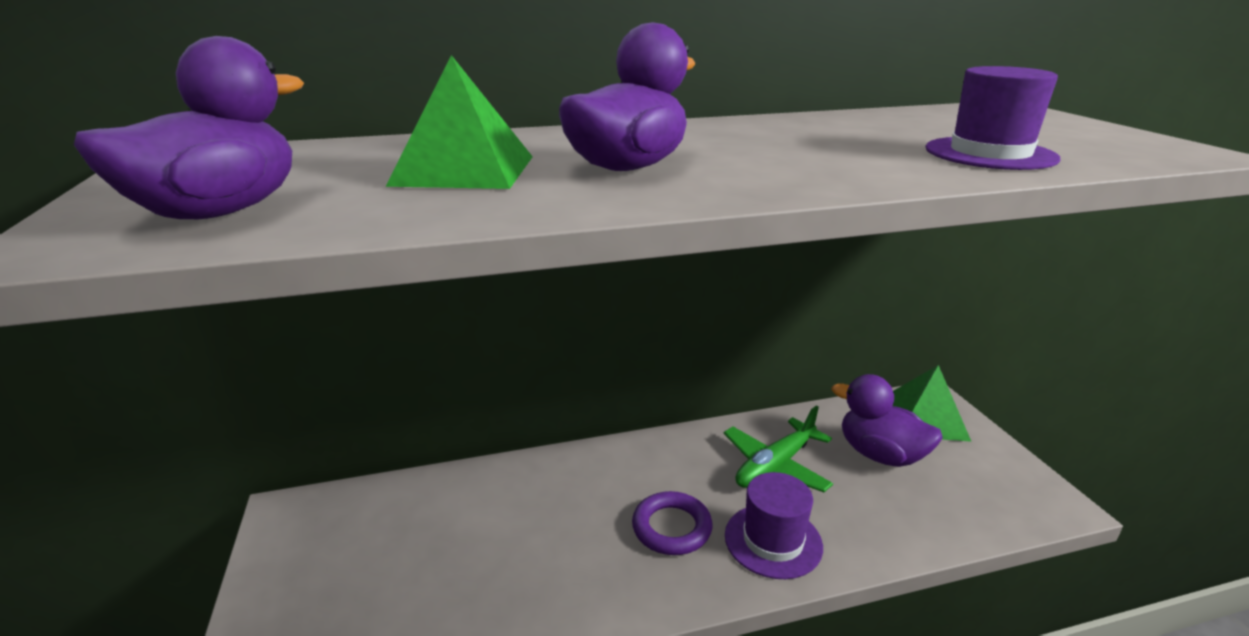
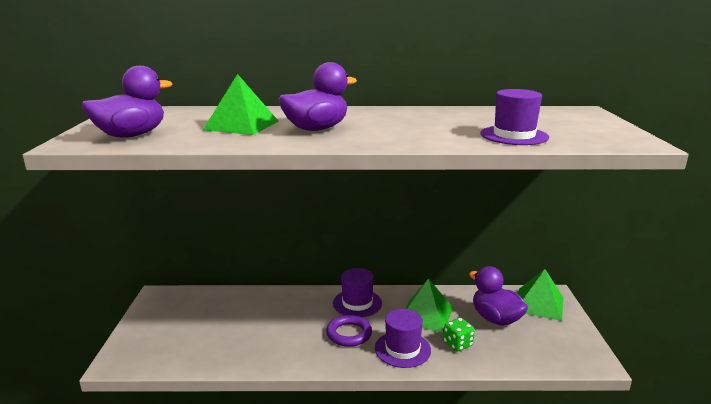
camera: 15 degrees right, 5 degrees down
(657, 464) = (357, 303): none -> purple hat
(775, 466) = (426, 314): green plane -> green pyramid
(851, 513) = (457, 344): none -> green dice

